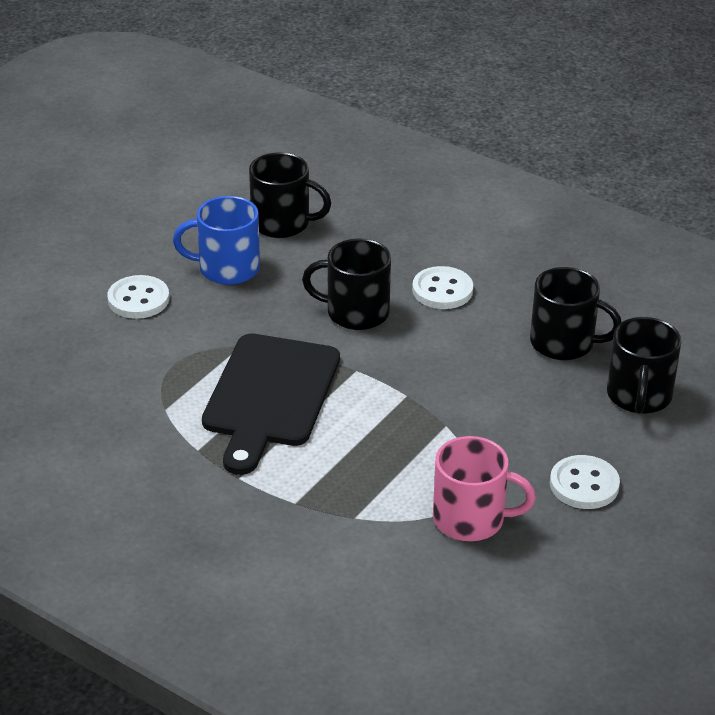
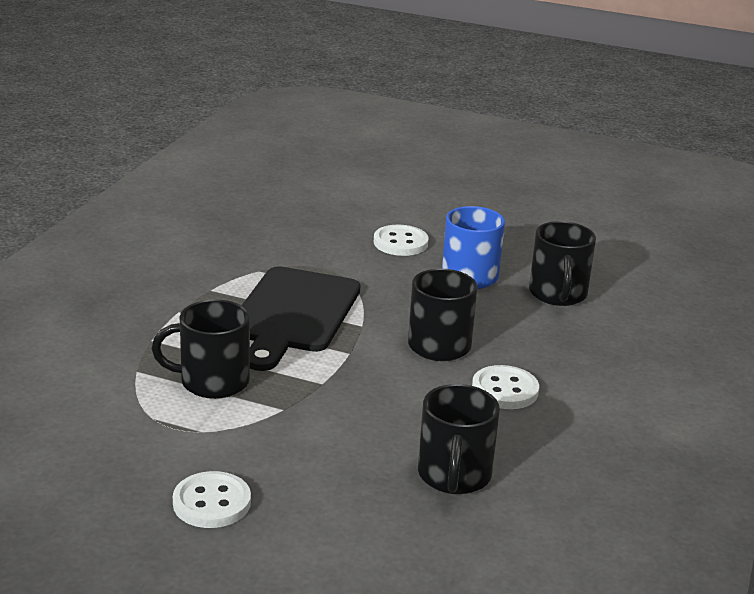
camera: 75 degrees right, 10 degrees down
(270, 396) = (293, 314): black cutting board -> black cutting board turned 75 degrees counterclockwise
(471, 519) = (144, 434): pink mug -> none
(639, 396) = (379, 536): black mug -> black mug (212, 381)

